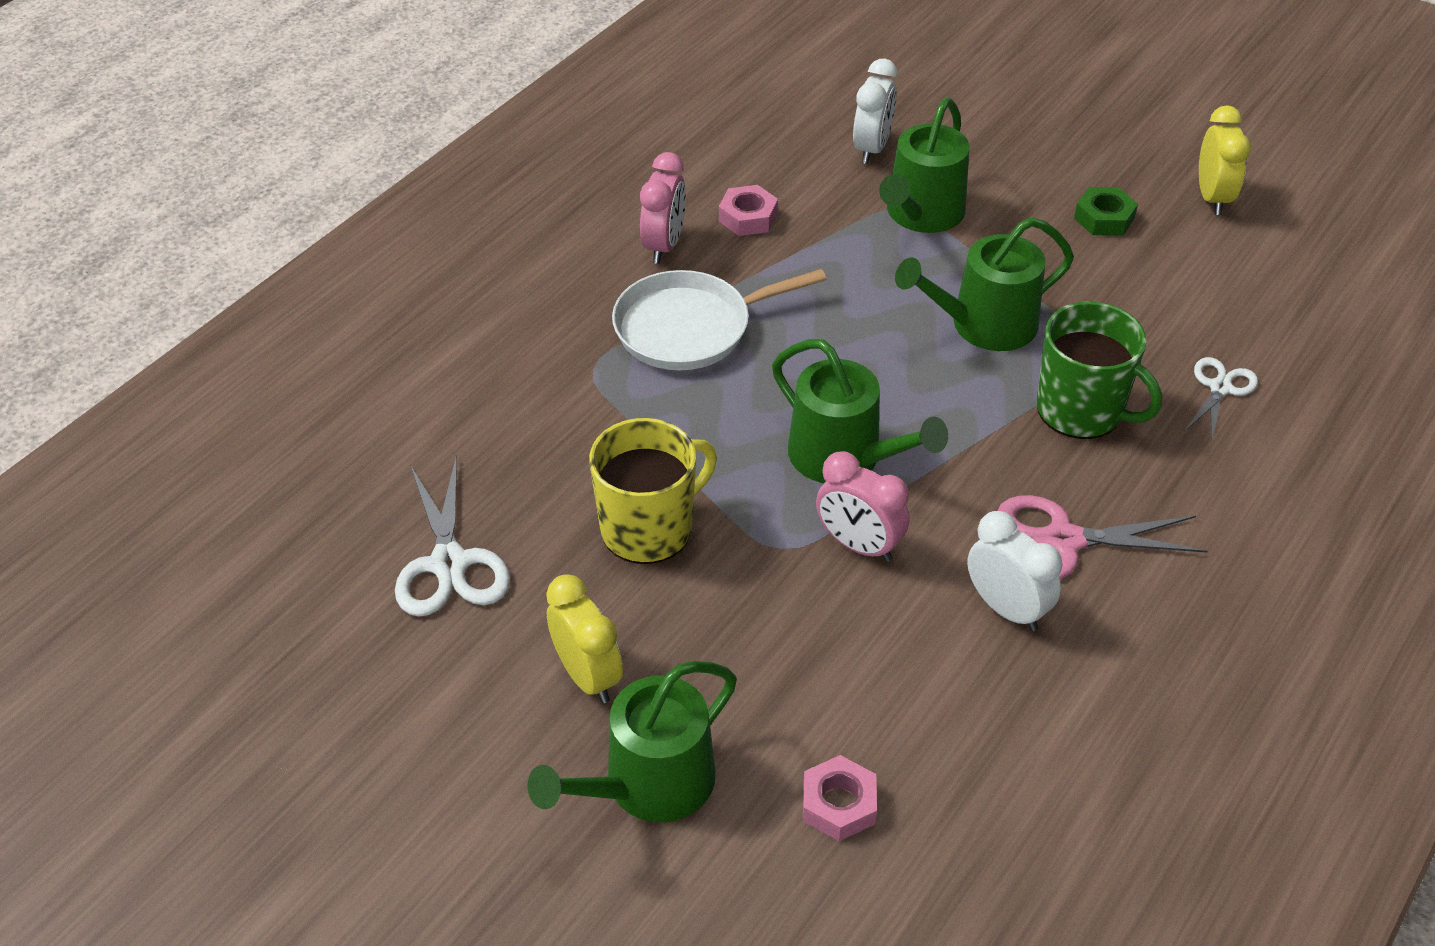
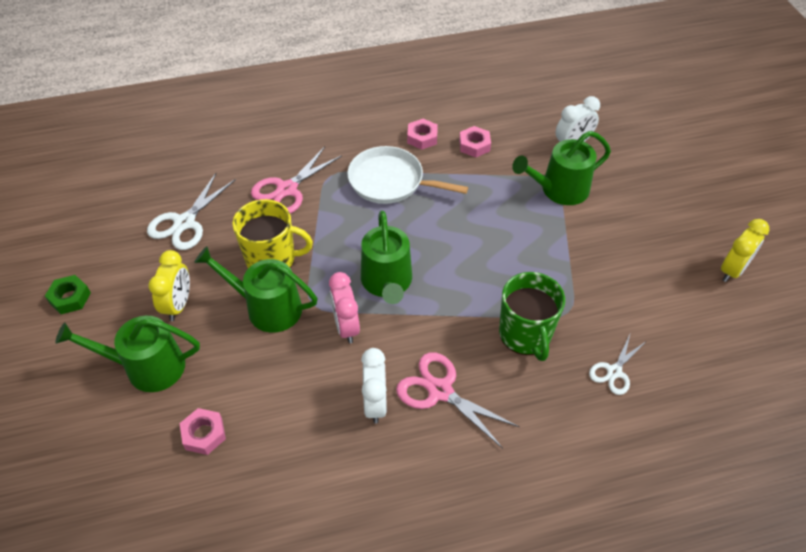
camera: 40 degrees right, 5 degrees up
(552, 424) = (287, 189): none -> pink scissors
(664, 246) = (422, 138): pink clock -> pink nut
(984, 325) = (526, 262): green watering can -> green watering can (267, 308)
(1104, 218) = (655, 246): green nut -> green nut (70, 298)
(1220, 388) = (614, 372): white scissors -> white scissors turned 150 degrees clockwise

